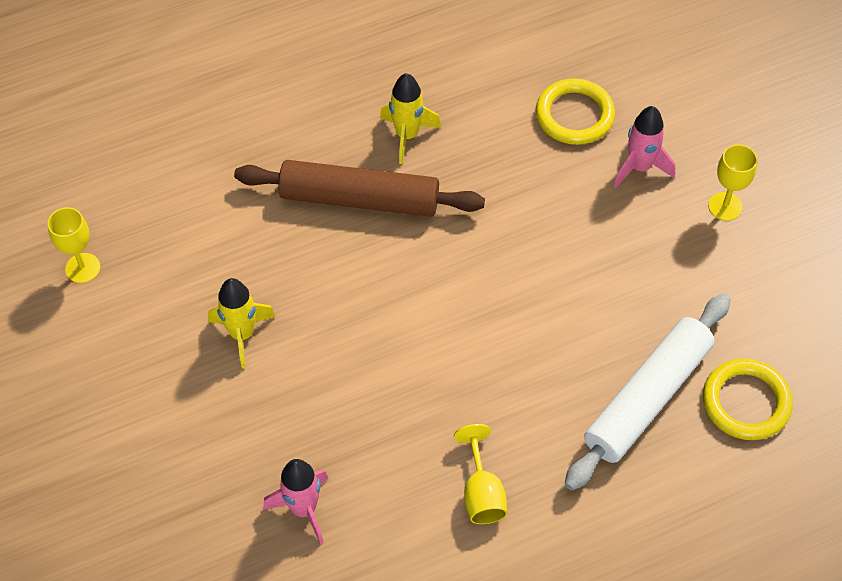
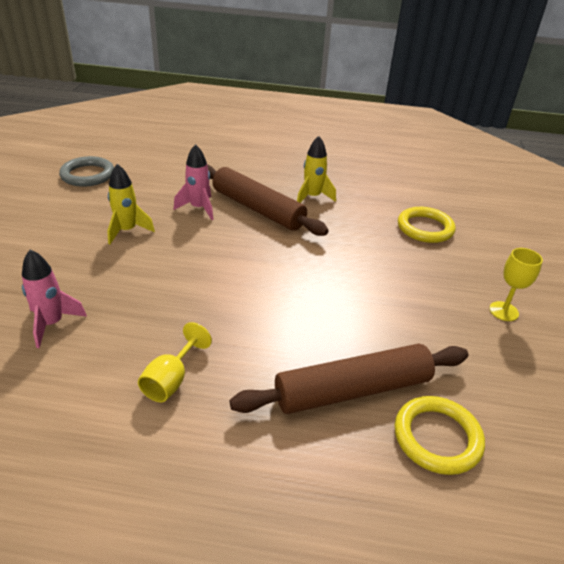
camera: 30 degrees right, 20 degrees down
(83, 268) = (88, 175): yellow goblet -> grey ring
(639, 167) = (451, 266): pink rocket -> pink rocket (198, 208)
(647, 398) = (352, 390): white rolling pin -> brown rolling pin

